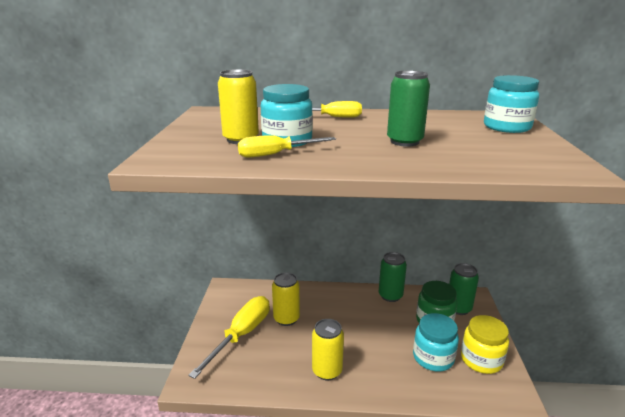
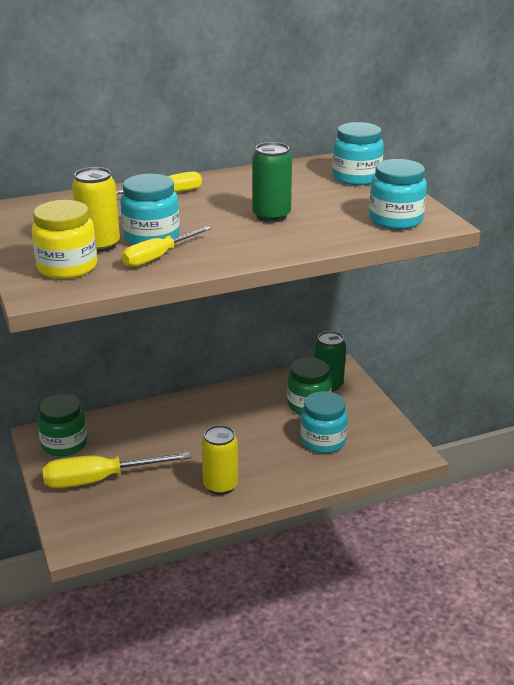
camera: 25 degrees left, 5 degrees up
(236, 299) = (64, 444): none -> green jar
(241, 335) = (100, 480): yellow screwdriver -> yellow screwdriver turned 105 degrees counterclockwise
(286, 319) = (142, 448): yellow can -> none
(390, 296) = (248, 391): green can -> none
(481, 360) = (370, 429): yellow jar -> yellow jar (67, 267)
(530, 162) = (395, 220): none -> turquoise jar

